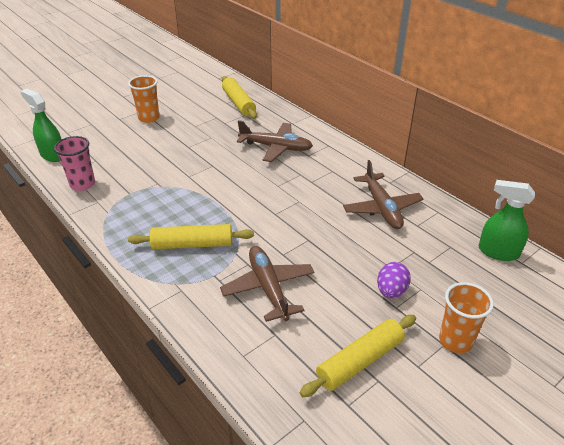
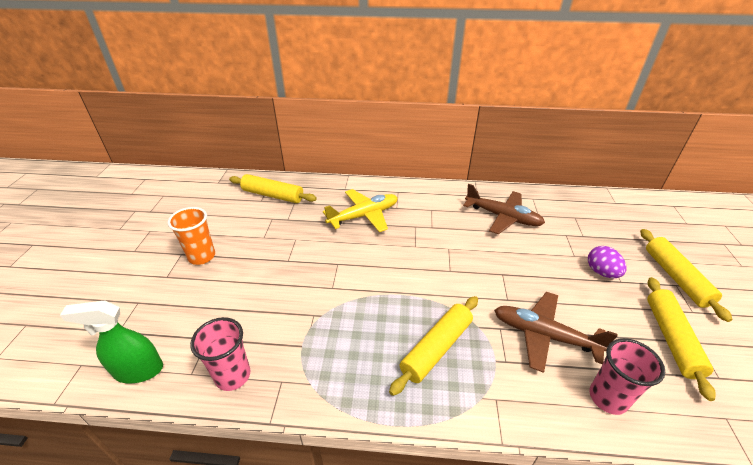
camera: 45 degrees left, 0 degrees up
(245, 344) = (607, 398): none -> pink cup
(276, 147) = (364, 216): brown plane -> yellow plane
(455, 341) = (676, 277): orange cup -> yellow rolling pin
(498, 252) = (597, 204): green spray bottle -> none

